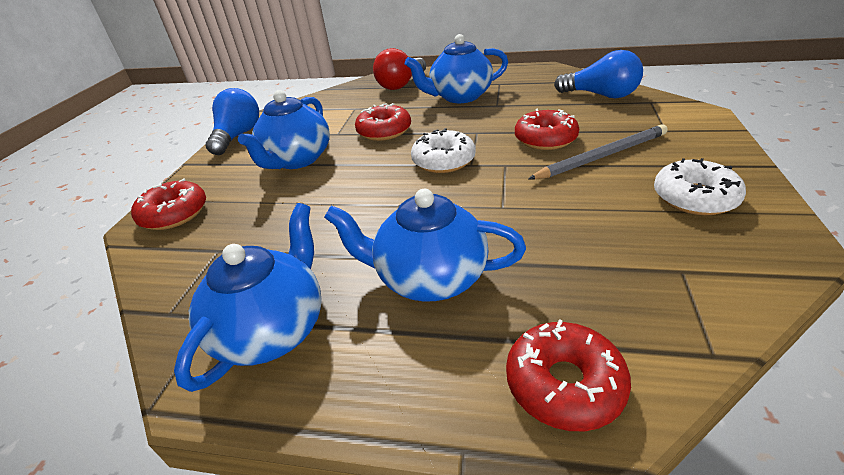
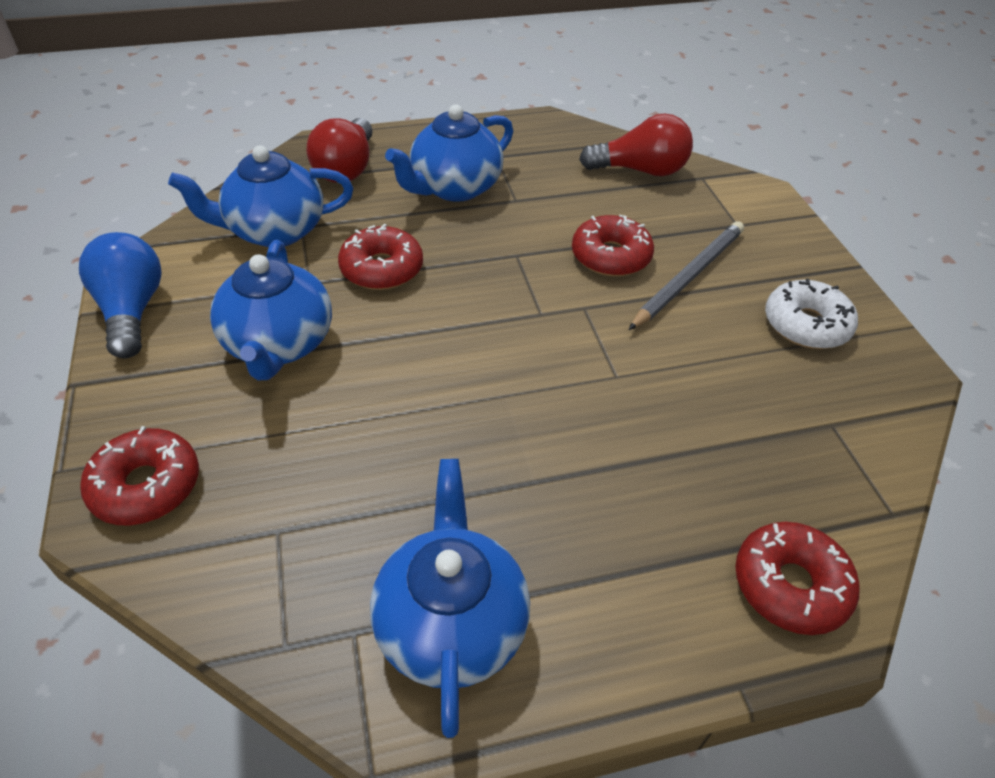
camera: 30 degrees left, 10 degrees up
(429, 278) = (592, 499): blue teapot -> blue teapot (275, 231)
(443, 161) = (502, 313): white donut -> none
(601, 95) = (640, 170): blue light bulb -> red light bulb

